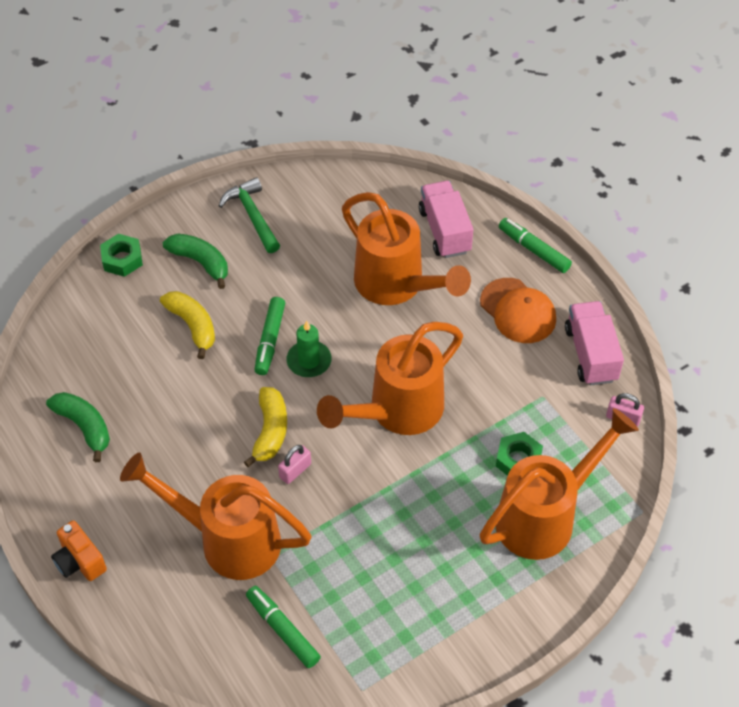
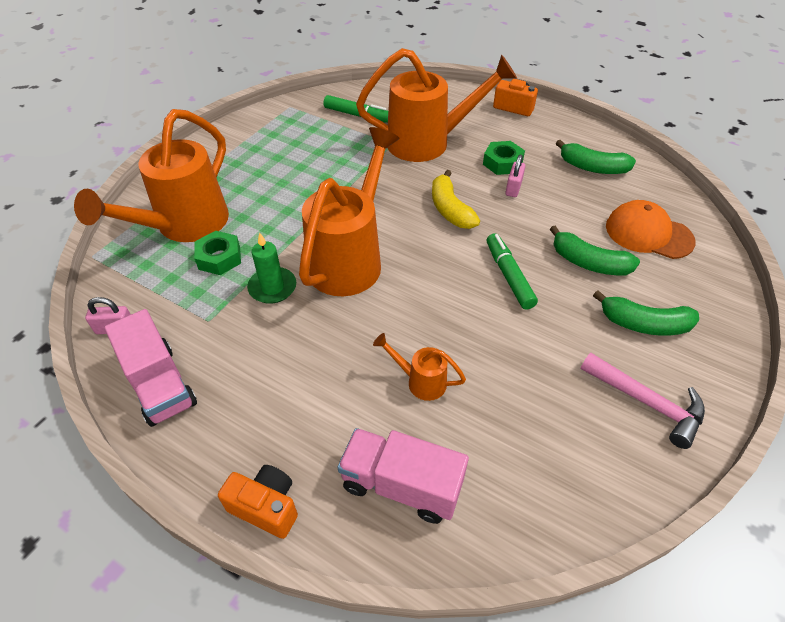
camera: 155 degrees right, 5 degrees down
(122, 259) = (718, 297): green nut -> green nut (502, 163)
(193, 326) = (588, 263): yellow banana -> green banana
(252, 216) = (647, 403): green hammer -> pink hammer
(295, 471) = (410, 192): pink padlock -> pink padlock (513, 188)
(309, 361) = (459, 271): green candle -> green candle (272, 287)
(396, 285) = (420, 381): orange watering can -> orange watering can, size x0.44
(444, 231) = (401, 485): pink truck -> pink truck turned 150 degrees clockwise
(518, 311) = (262, 405): orange cap -> orange cap (648, 233)
(533, 250) = (266, 507): green marker -> orange camera

